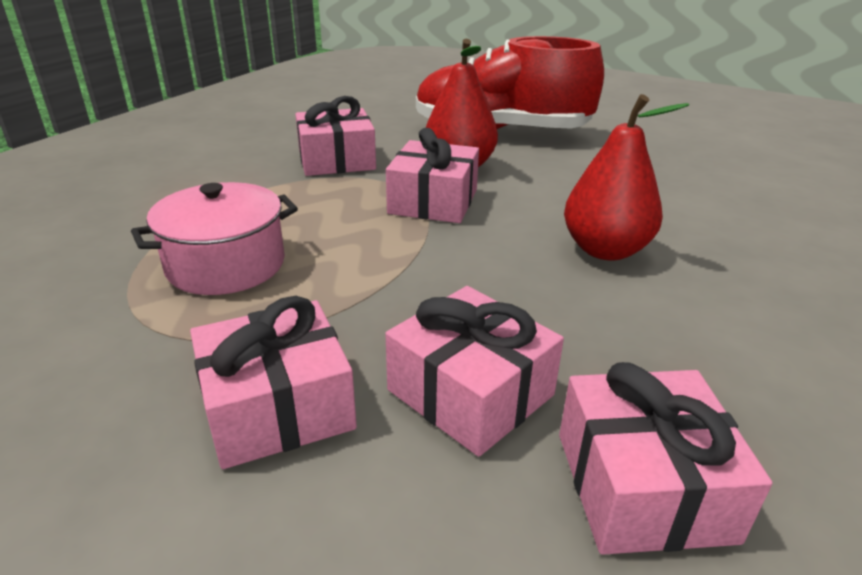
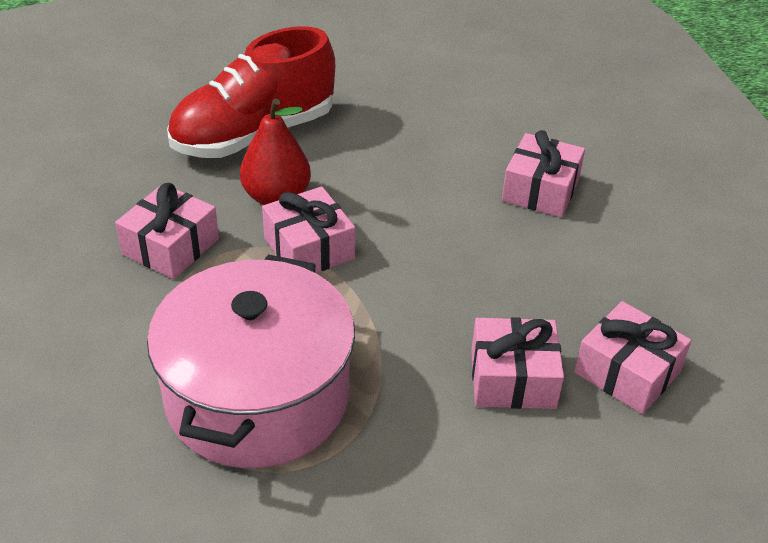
camera: 45 degrees left, 10 degrees up
(226, 265) = (257, 396): pink pot -> pink pot, size x1.80
(277, 407) = (439, 456): pink gift -> pink gift (540, 190)
(605, 250) = (464, 228): red pear -> none

